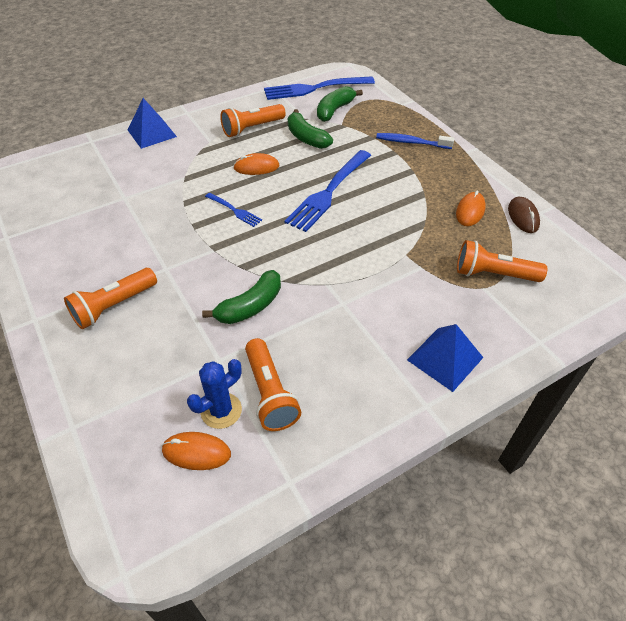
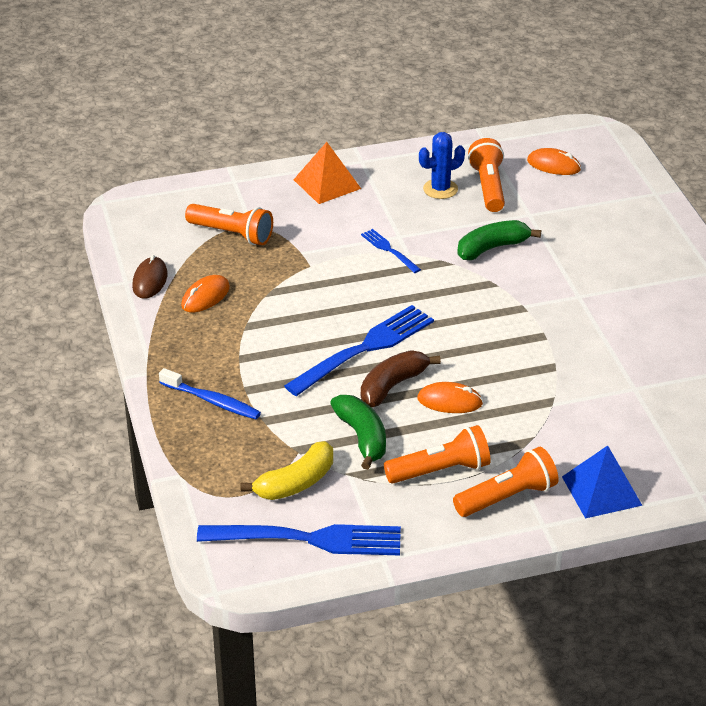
camera: 165 degrees left, 10 degrees down
(113, 306) = (632, 270): orange flashlight -> orange flashlight (507, 497)
(221, 410) = (531, 183): blue cactus -> blue cactus (440, 189)
(234, 210) = (491, 346): blue fork -> blue fork (389, 250)
(299, 170) = (392, 386): none -> brown banana
(334, 110) = (296, 483): green banana -> yellow banana
(445, 358) = (327, 184): blue pyramid -> orange pyramid

